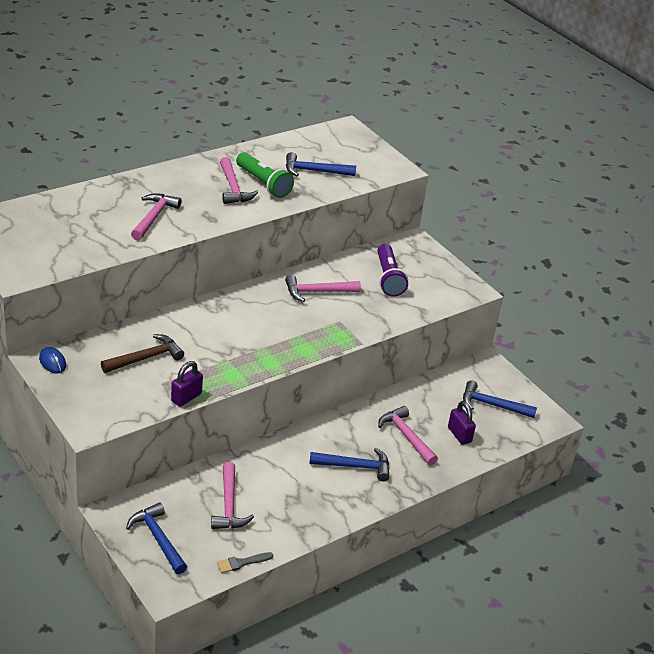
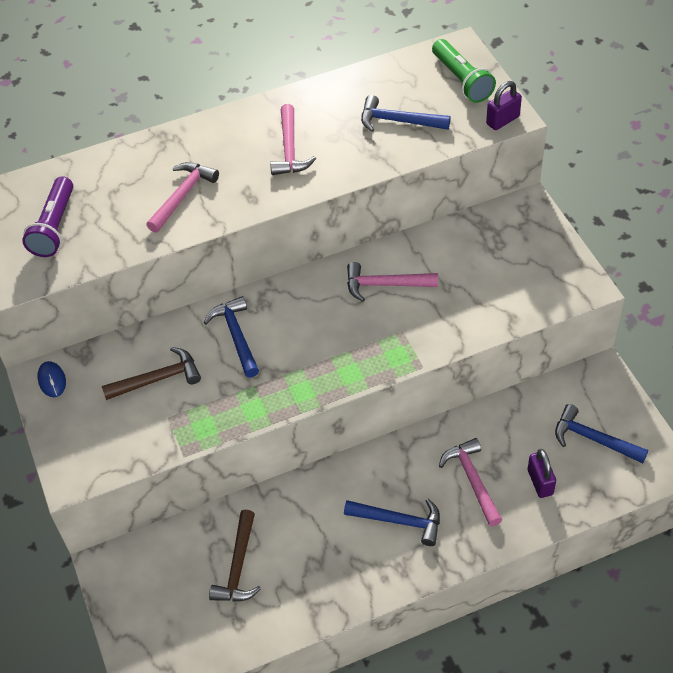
camera: 20 degrees right, 15 degrees up
(158, 538) = (148, 607): blue hammer -> blue hammer (236, 336)
(186, 397) = (191, 440): purple padlock -> purple padlock (502, 120)
(229, 505) = (238, 566): pink hammer -> brown hammer
(242, 563) = (235, 650): grey brush -> none
(263, 183) = (329, 142): green flashlight -> green flashlight (461, 80)
(388, 278) = (479, 266): purple flashlight -> purple flashlight (54, 227)

